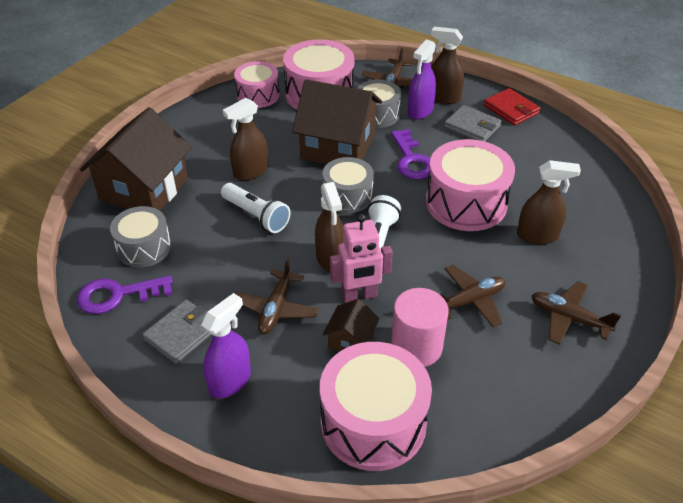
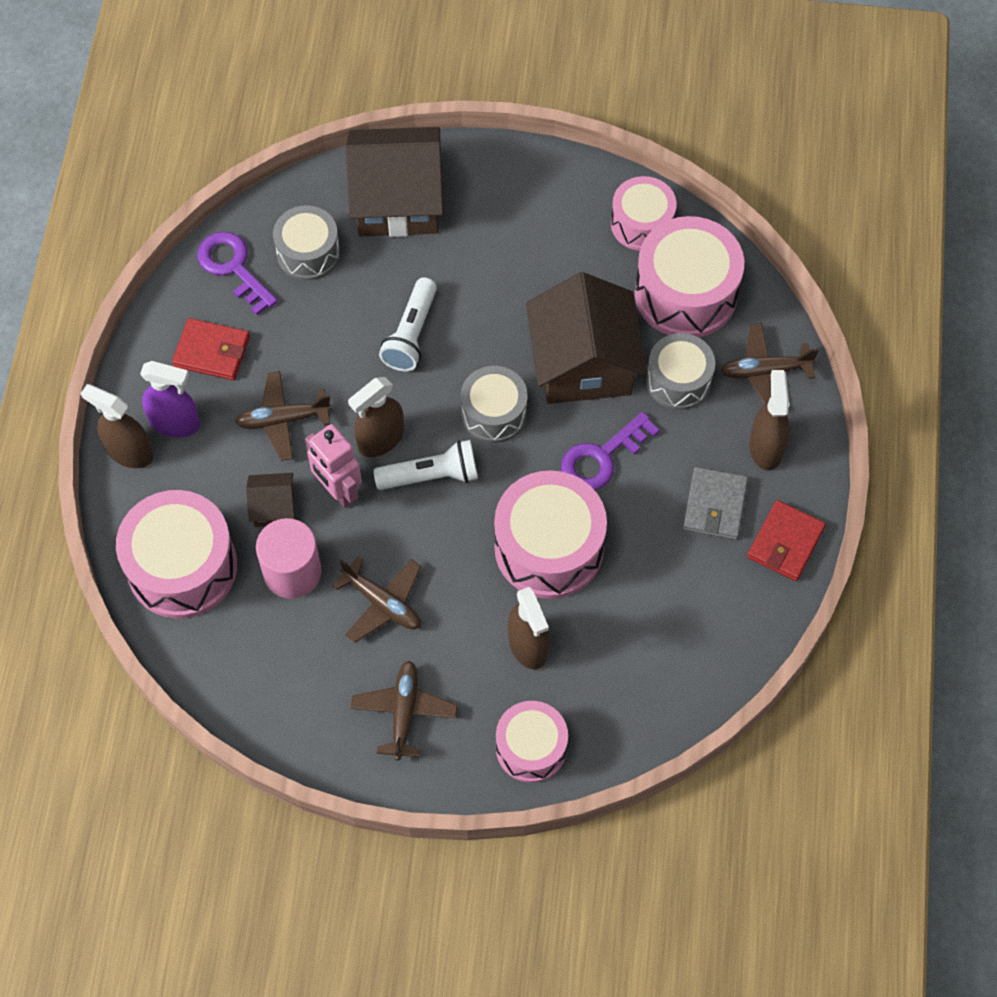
camera: 65 degrees right, 20 degrees up
(182, 333) = (212, 351): grey wallet -> red wallet
(250, 172) = (484, 291): brown spray bottle -> brown spray bottle (129, 451)
(420, 111) = (716, 429): purple spray bottle -> none
(619, 259) = (531, 748): none -> pink drum

